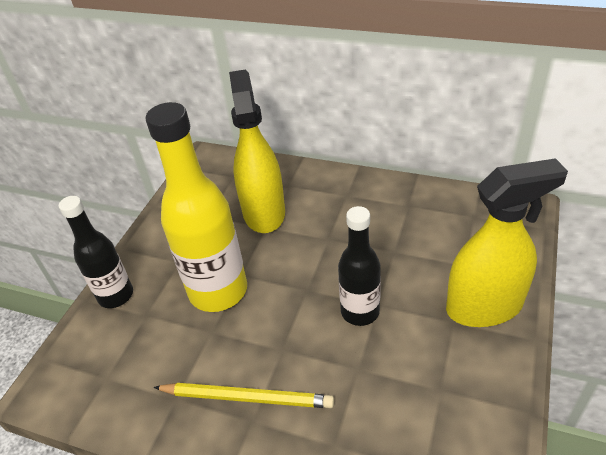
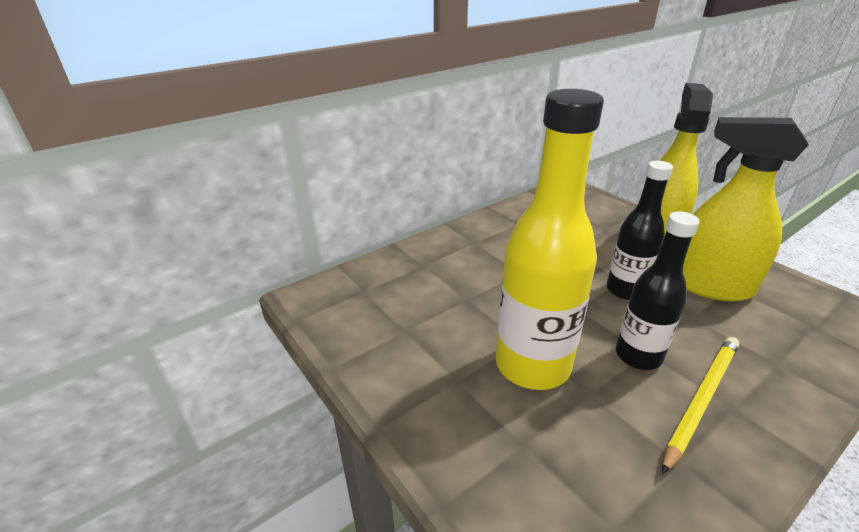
camera: 60 degrees left, 10 degrees down
(116, 295) = (464, 464): black bottle -> black bottle (638, 356)
(264, 212) = (444, 292): yellow spray bottle -> yellow spray bottle (709, 286)

